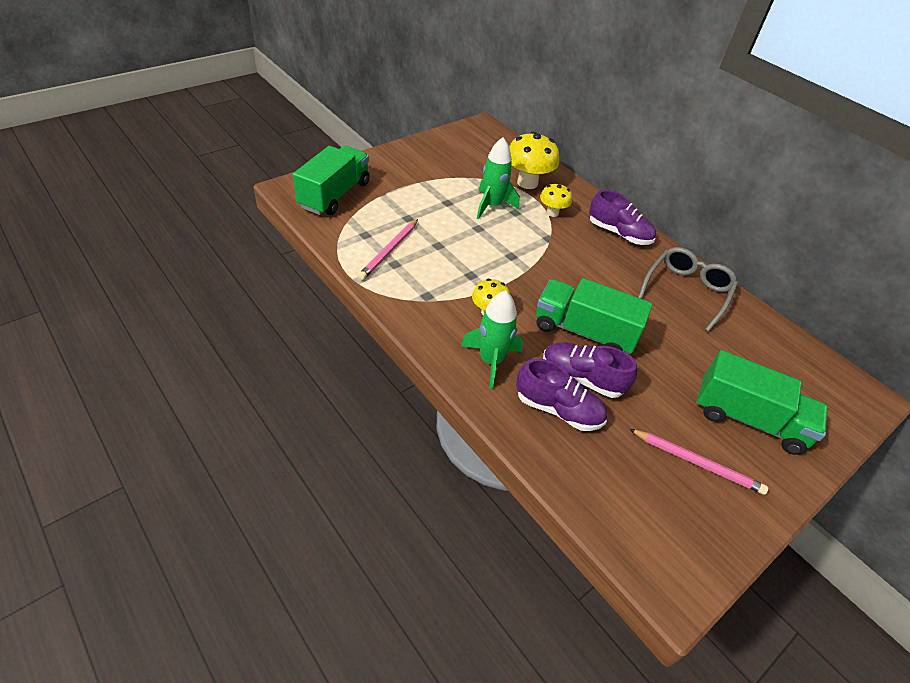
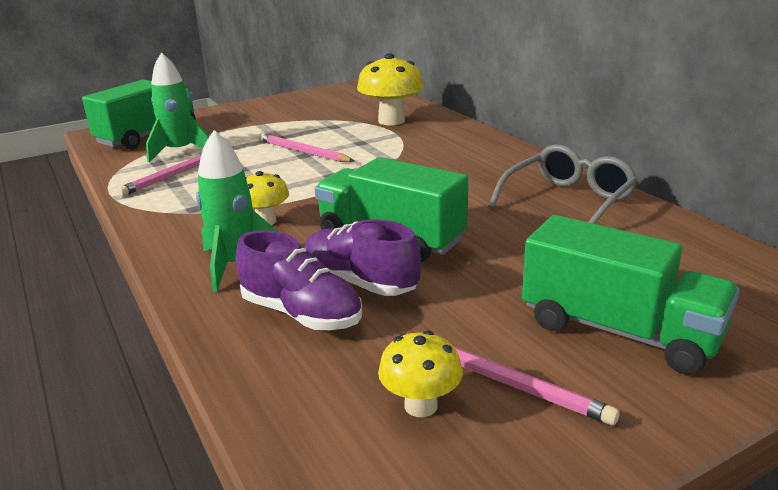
camera: 15 degrees right, 20 degrees down
(476, 224) = (303, 152): none -> pink pencil
(492, 206) = (333, 138): green rocket -> green rocket (180, 152)
(552, 213) = (409, 141): yellow mushroom -> yellow mushroom (421, 405)
(619, 233) = (492, 155): purple shoe -> none

